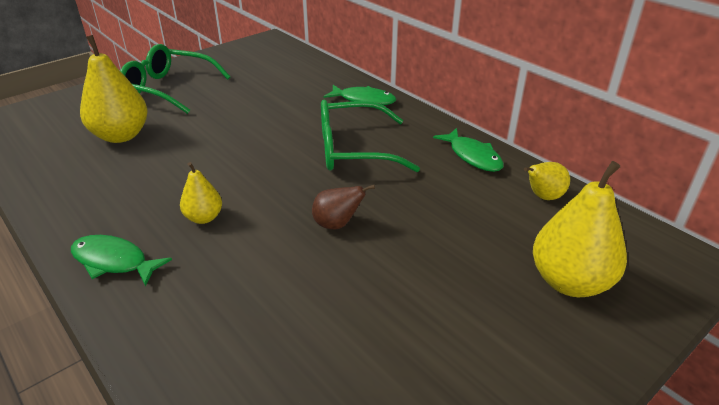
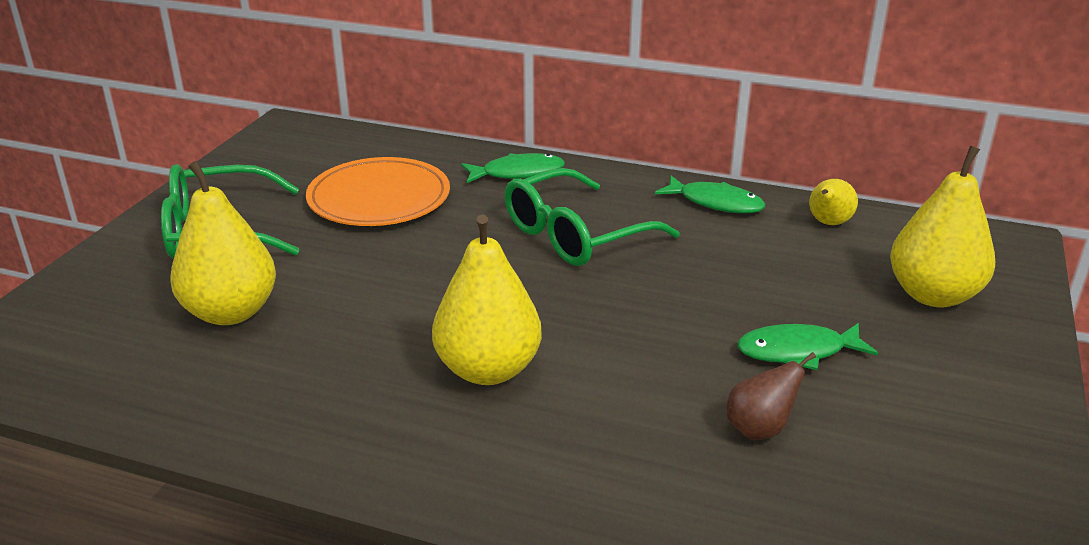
camera: 30 degrees left, 5 degrees down
(114, 261) = (436, 458): green fish -> green fish (797, 351)
(204, 218) = (488, 370): yellow pear -> yellow pear, size x1.85
(268, 93) = (379, 198): none -> orange plate
(337, 224) = (654, 321): brown pear -> brown pear (759, 429)

